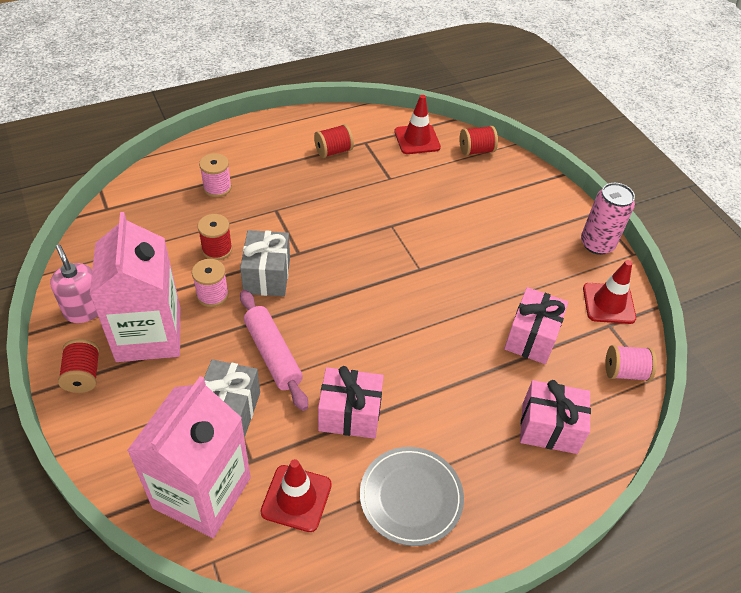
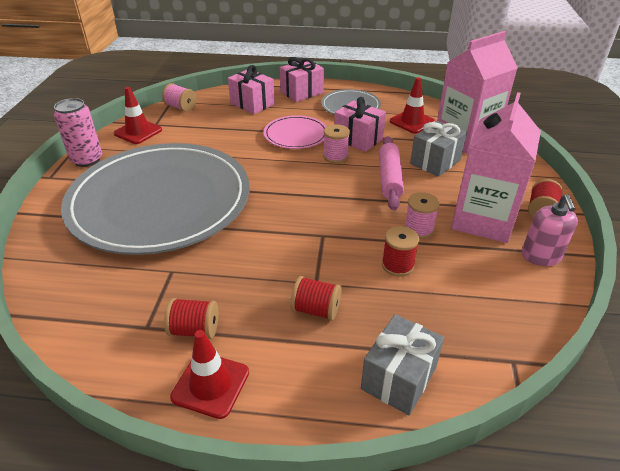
camera: 145 degrees left, 10 degrees down
(217, 188) = (365, 335): pink spool -> pink spool (335, 156)
(267, 276) = (363, 227): grey gift -> grey gift (399, 378)
(417, 139) = (88, 305): red traffic cone -> red traffic cone (210, 384)
(432, 384) = (296, 135): none -> pink plate
(470, 229) = (160, 201): none -> grey plate
(476, 150) = (51, 265): red spool -> red spool (316, 309)
(531, 337) = (210, 134): pink gift -> pink gift (302, 92)

